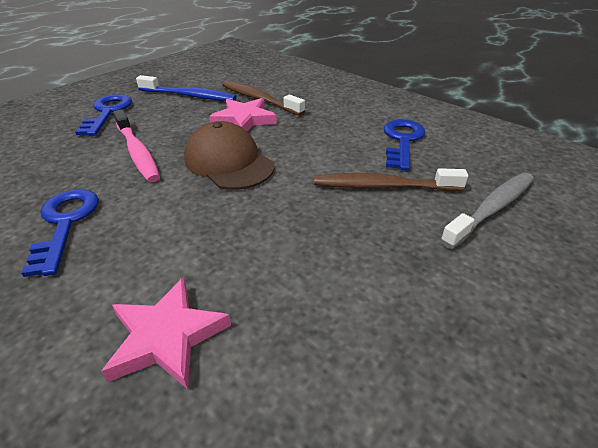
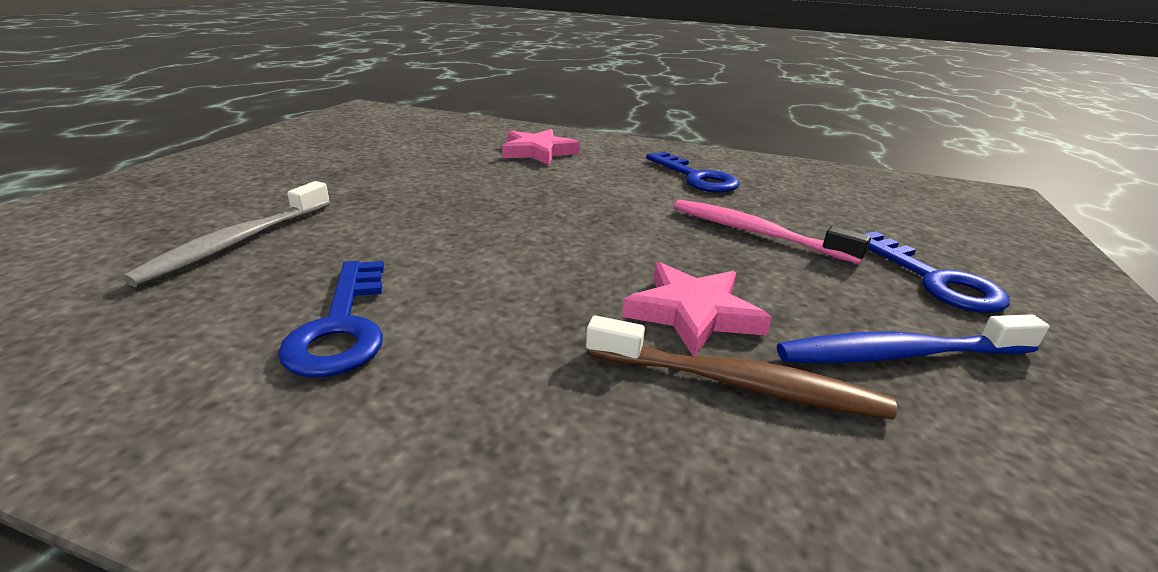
camera: 155 degrees right, 10 degrees down
(228, 162) = (623, 240): brown cap -> none
(383, 186) = (390, 245): brown toothbrush -> none

